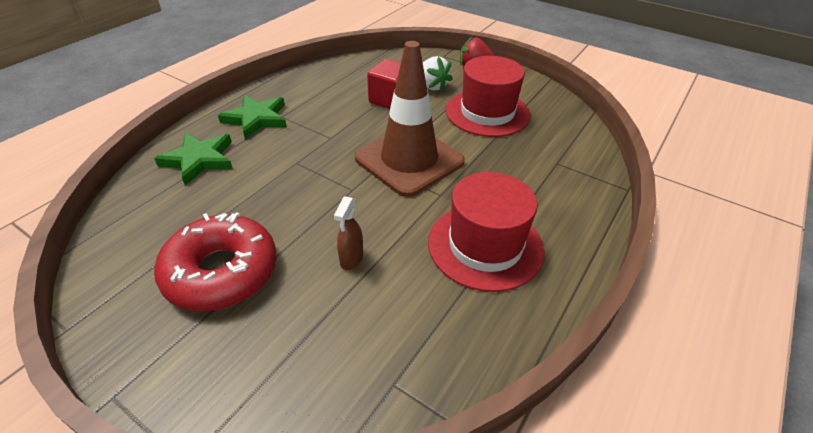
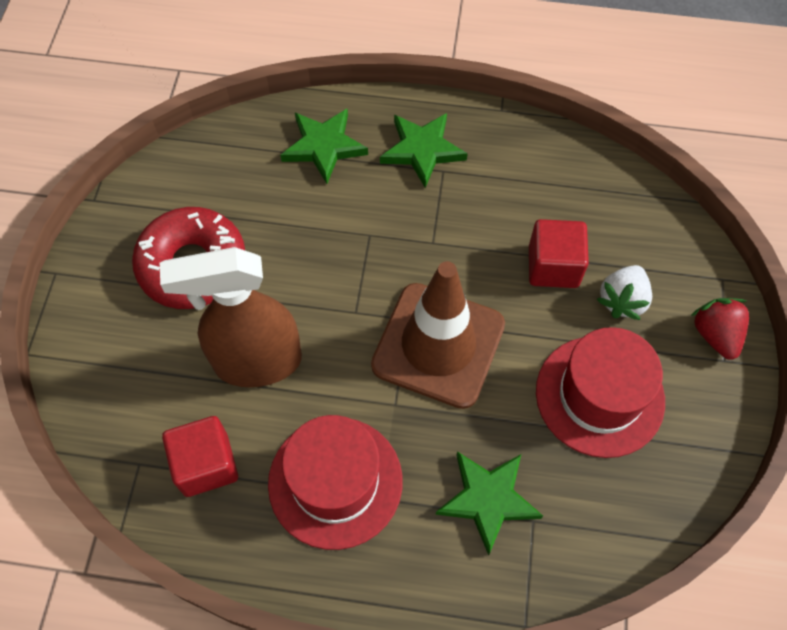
camera: 65 degrees right, 20 degrees up
(351, 259) = (257, 362): brown spray bottle -> brown spray bottle, size x2.49
(425, 326) = (206, 464): none -> red cube
(534, 176) = (488, 499): none -> green star

